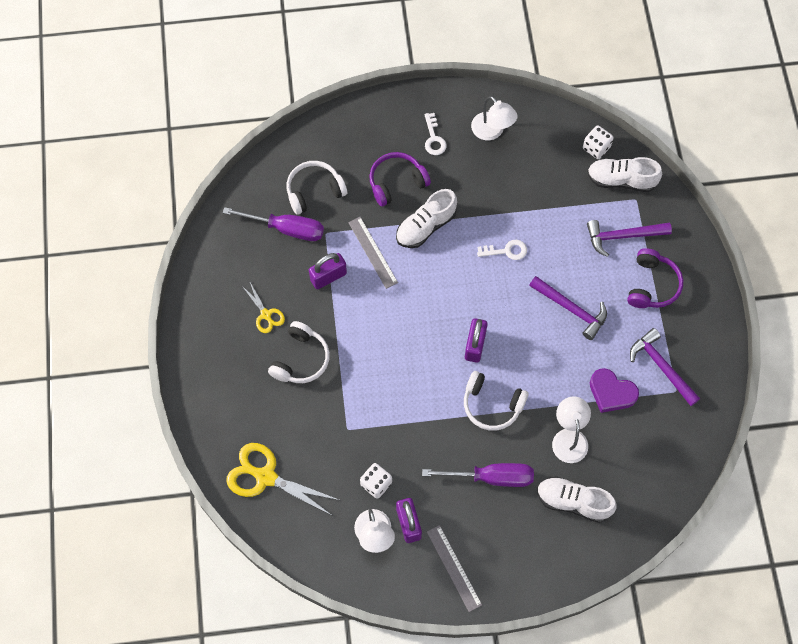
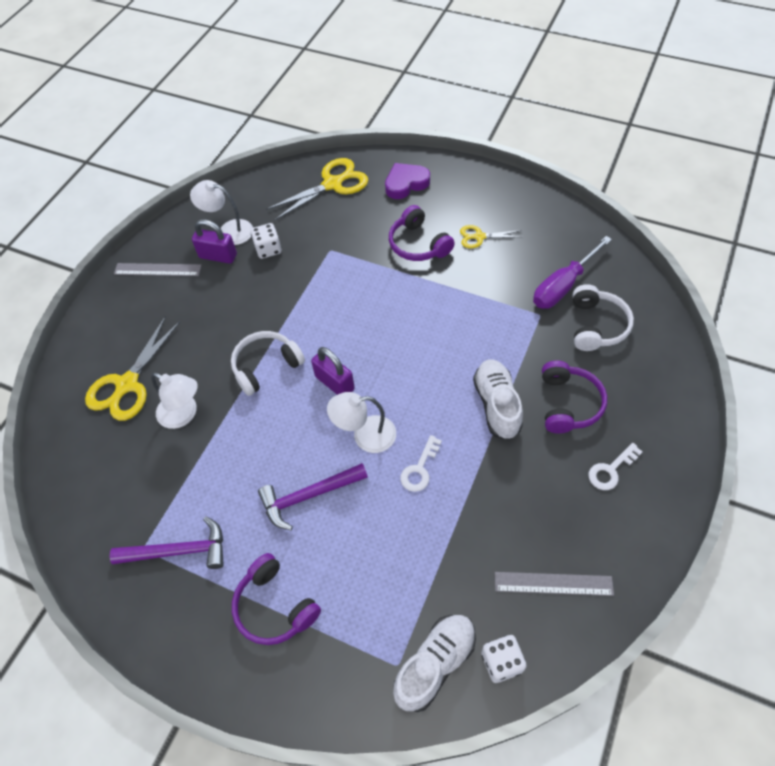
camera: 125 degrees right, 10 degrees down
(301, 359) = (418, 244): white headphones -> purple headphones
(328, 276) = (489, 297): purple padlock -> none
(373, 252) = (494, 344): grey ruler -> grey ruler (553, 583)
(433, 138) = (611, 470): white key -> white key turned 60 degrees counterclockwise
(491, 477) = (203, 332): purple screwdriver -> none
(492, 131) = (590, 541): white lamp -> white lamp (365, 435)
(573, 502) = (127, 384): white shoe -> yellow scissors
(611, 392) = (193, 481): purple heart -> purple heart (406, 183)
(623, 236) = (357, 613): purple hammer -> none

